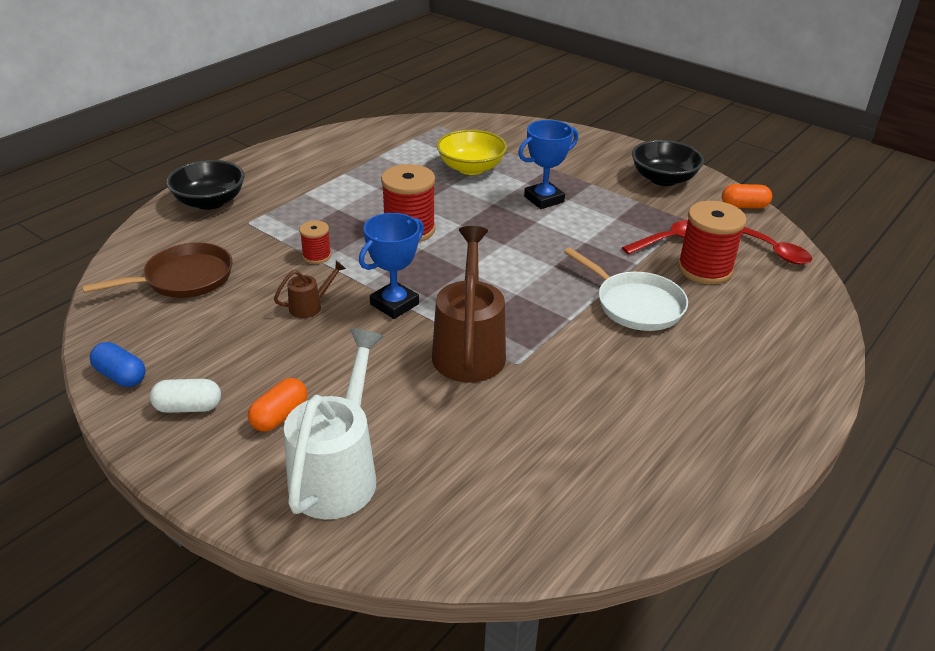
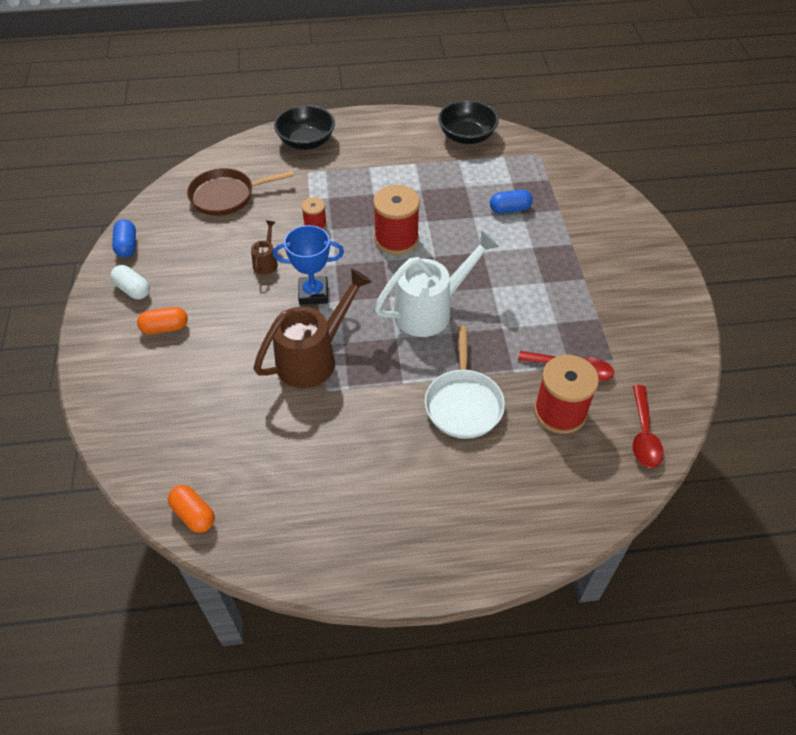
camera: 45 degrees right, 15 degrees up
(184, 278) = (226, 196): brown pan -> brown pan turned 150 degrees clockwise
(310, 306) = (266, 262): brown watering can -> brown watering can turned 90 degrees counterclockwise
(338, 473) = (149, 385): white watering can -> white watering can (430, 310)
(471, 168) = (510, 209): yellow bowl -> blue capsule
(544, 199) = (525, 271): blue trophy -> none
(663, 179) = (653, 310): black bowl -> black bowl (466, 136)
(744, 206) = (685, 380): orange capsule -> orange capsule (194, 514)

